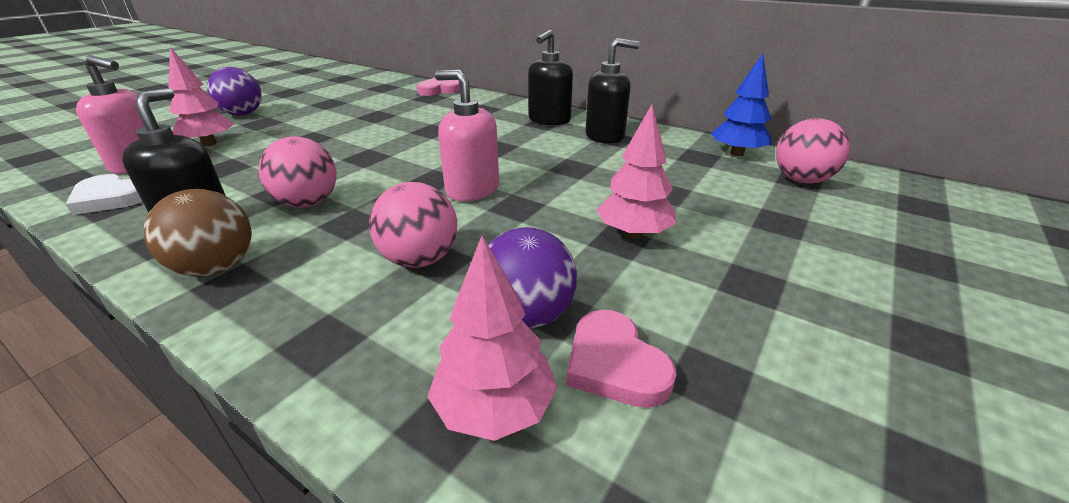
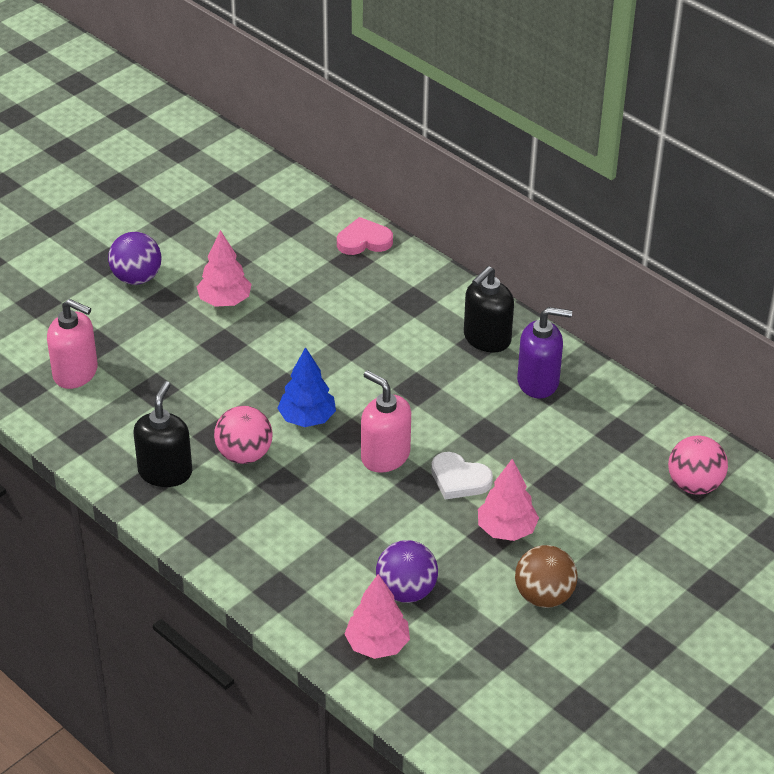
camera: 10 degrees right, 10 degrees up
(110, 198) = (77, 424): white heart -> white heart (459, 479)
(209, 144) = (124, 342): pink tree -> pink tree (224, 301)
(217, 268) = (196, 520): brown ball -> brown ball (544, 596)
(420, 259) = (338, 533): pink ball -> none
(605, 136) = (538, 382): black soap dispenser -> purple soap dispenser
(614, 364) = (450, 631): pink heart -> none
(737, 153) = (661, 434): blue tree -> blue tree (307, 418)

